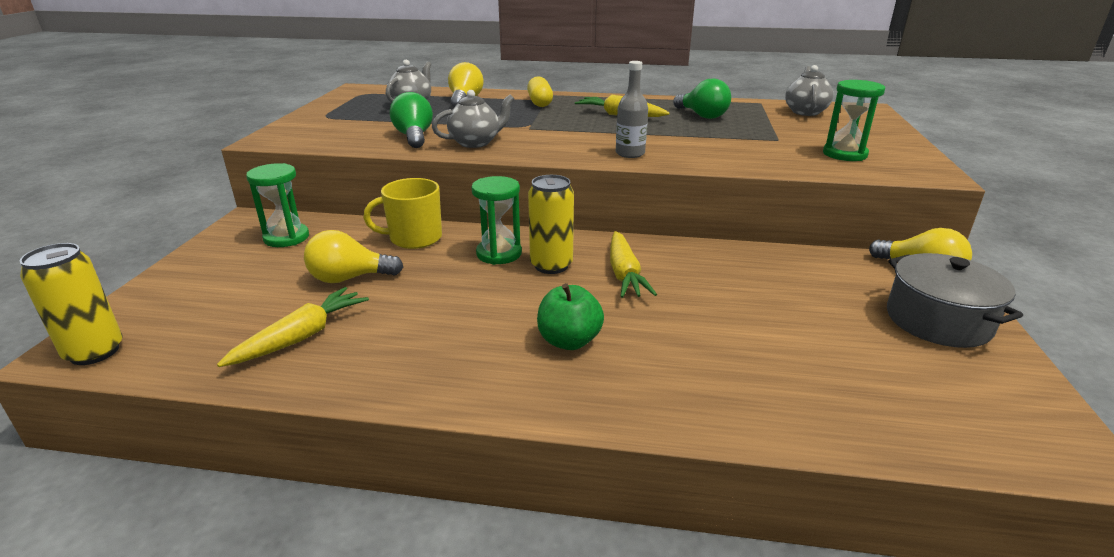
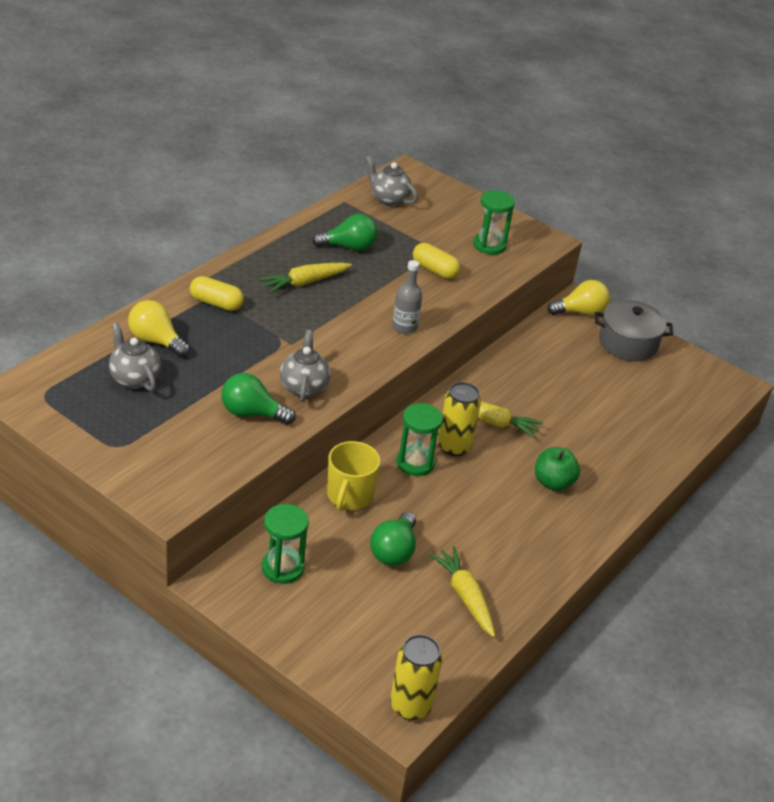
camera: 65 degrees left, 10 degrees up
(349, 278) = (394, 551): yellow light bulb -> green light bulb
(745, 145) = (434, 270): none -> yellow capsule

